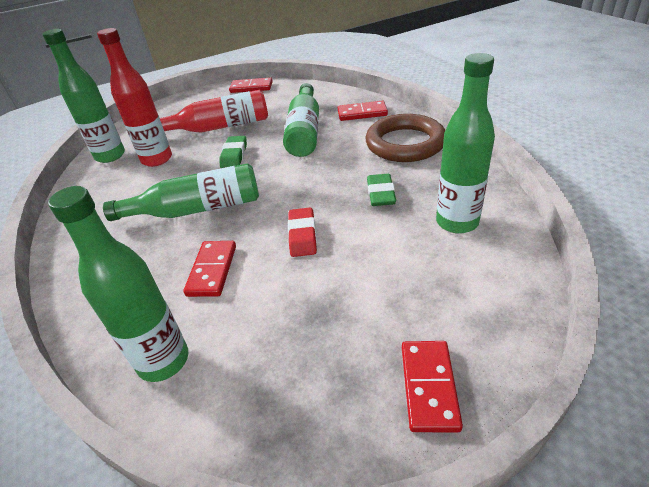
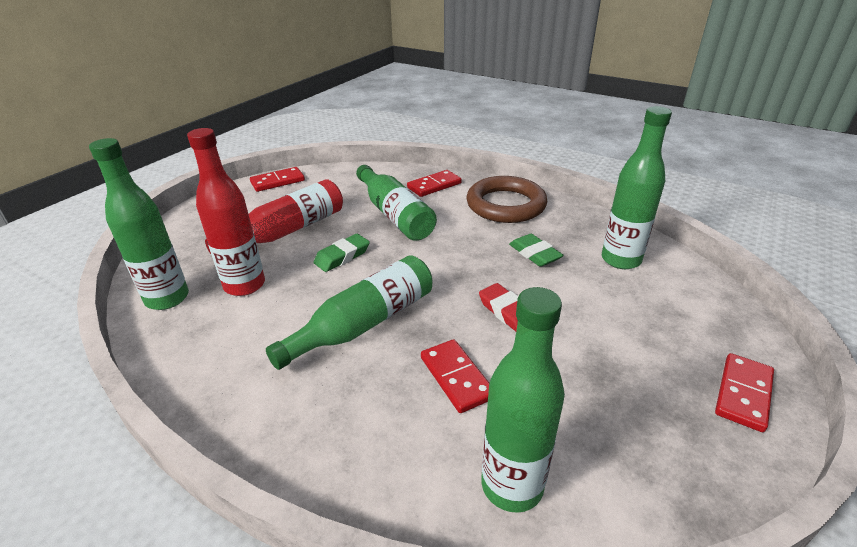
camera: 35 degrees left, 5 degrees down
(234, 155) = (342, 256): green eraser -> green eraser turned 75 degrees clockwise
(429, 386) = (743, 393): red domino -> red domino turned 60 degrees clockwise

